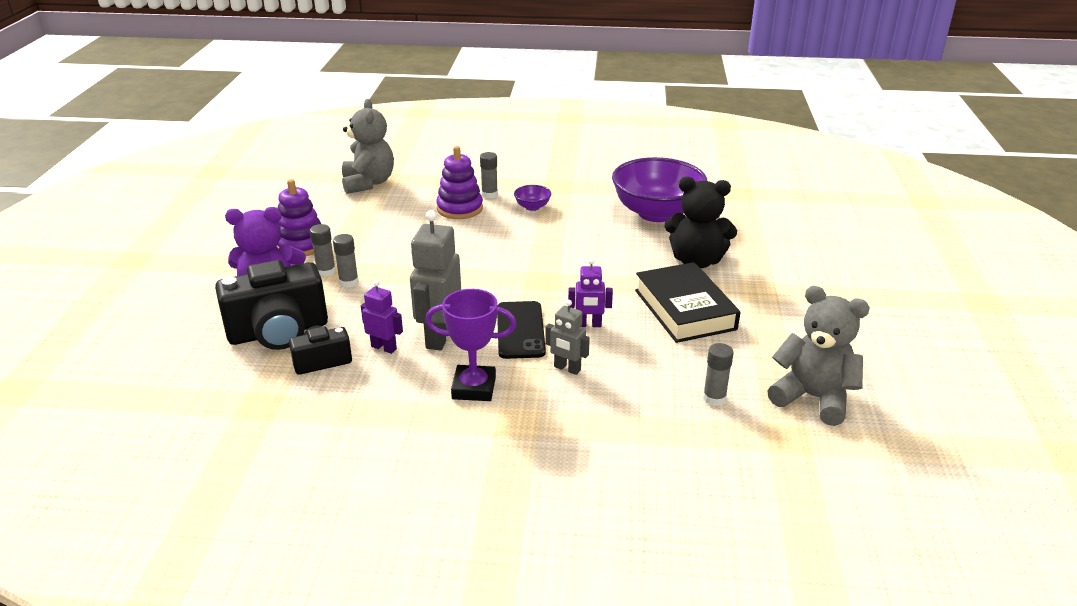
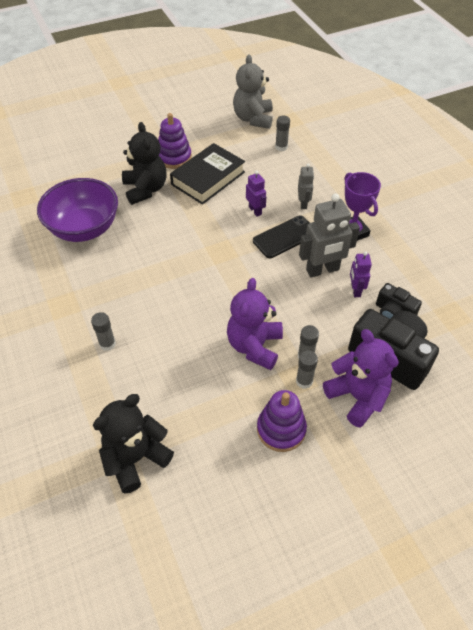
camera: 120 degrees left, 20 degrees up
(368, 183) = (135, 458): grey teddy bear -> black teddy bear
(397, 259) = (254, 346): none -> purple teddy bear
(460, 208) = (146, 351): purple stacking toy -> purple stacking toy (174, 157)
(532, 207) = (115, 303): purple bowl -> none

